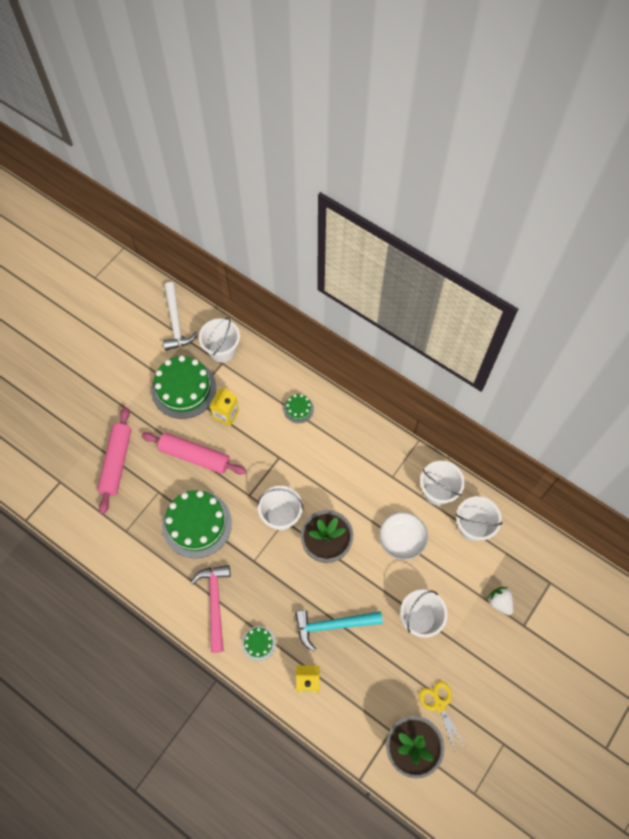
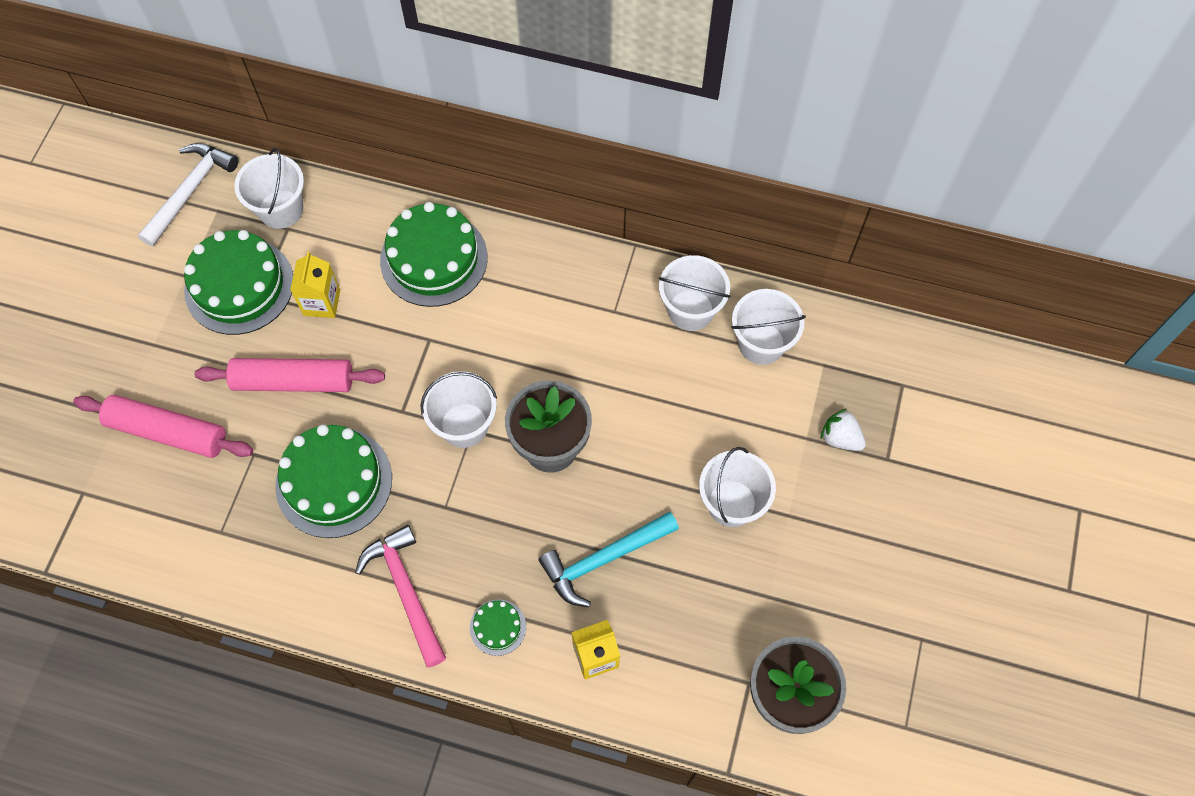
camera: 20 degrees left, 0 degrees up
(116, 462) = (167, 432): pink rolling pin -> pink rolling pin turned 60 degrees counterclockwise
(176, 323) = (190, 191): white hammer -> white hammer turned 120 degrees counterclockwise
(298, 409) = (434, 259): green cake -> green cake, size x2.16
(402, 539) = (662, 397): white bowl -> none
(439, 704) = (806, 617): yellow scissors -> none

